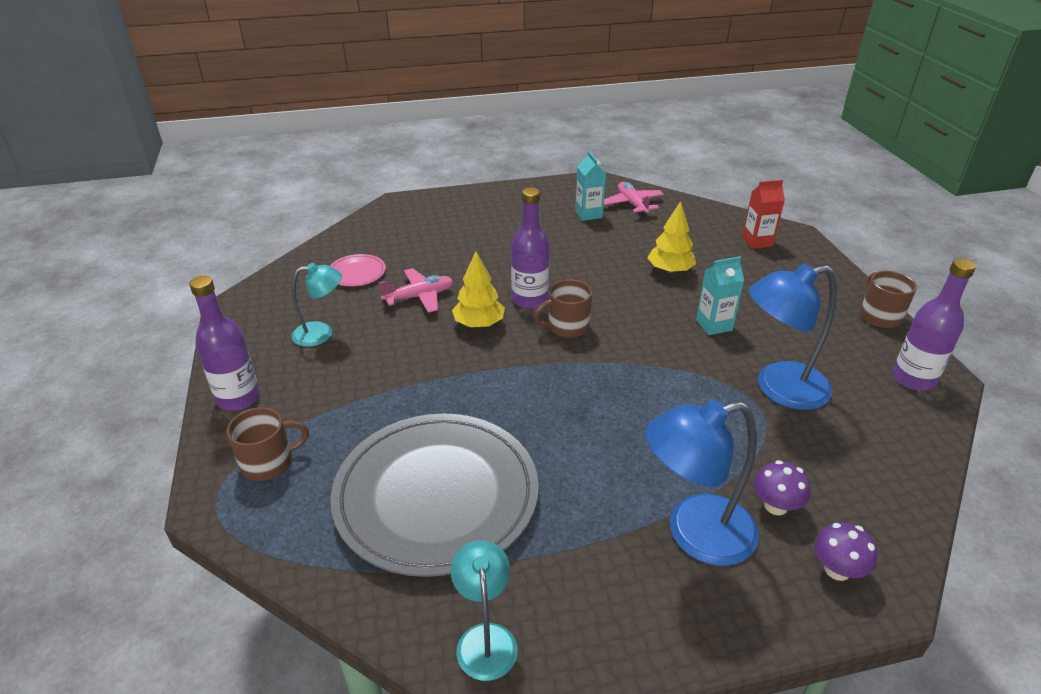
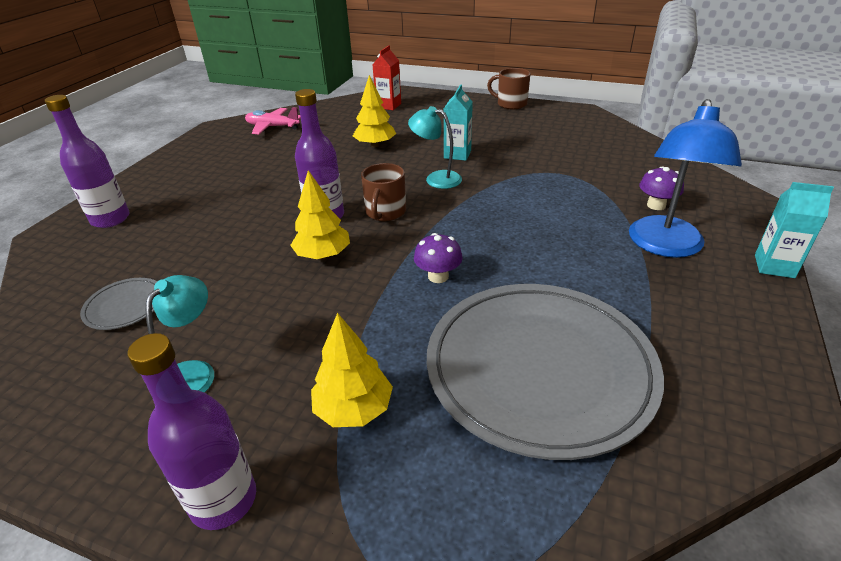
camera: 55 degrees left, 0 degrees up
(269, 462) = (380, 502): brown mug -> none
(334, 416) = (353, 409): none -> yellow tree
(357, 273) = (125, 306): pink plate -> grey plate
(419, 297) = (232, 276): pink plane -> none
(485, 638) = (734, 399): turquoise lamp -> turquoise lamp (436, 178)
(588, 214) = (253, 148): turquoise carton -> turquoise carton (774, 266)
(779, 388) = (546, 159): blue lamp -> none
(837, 569) = (723, 208): purple mushroom -> purple mushroom (438, 276)
(913, 379) = (576, 119): purple bottle -> purple bottle (110, 219)

